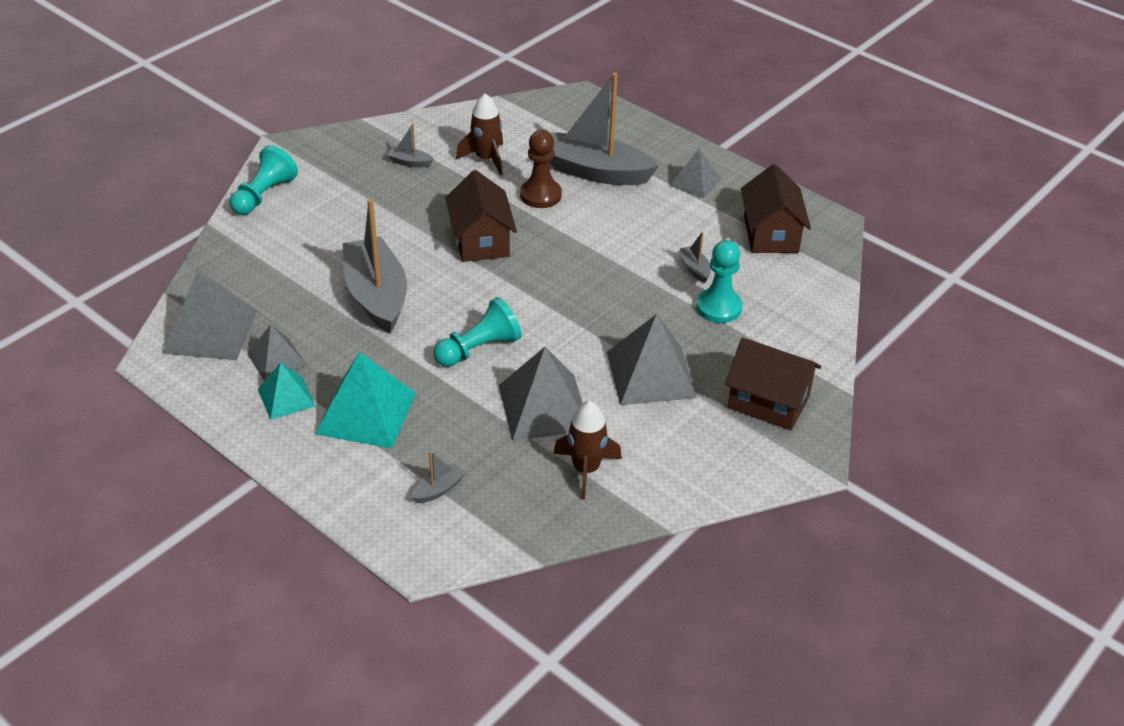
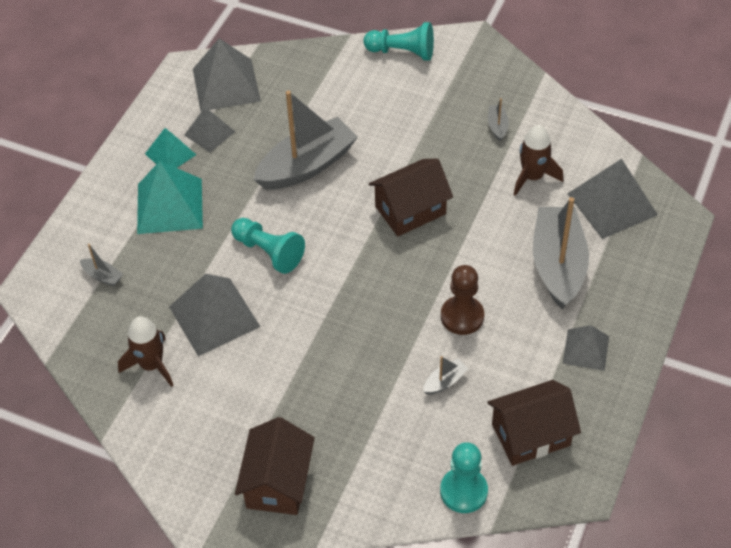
camera: 75 degrees right, 10 degrees up
(540, 195) = (498, 233): brown pawn -> brown pawn (462, 316)
(651, 374) = (282, 382): grey pyramid -> grey pyramid (612, 204)
(718, 307) = (395, 414): turquoise pawn -> turquoise pawn (463, 491)

